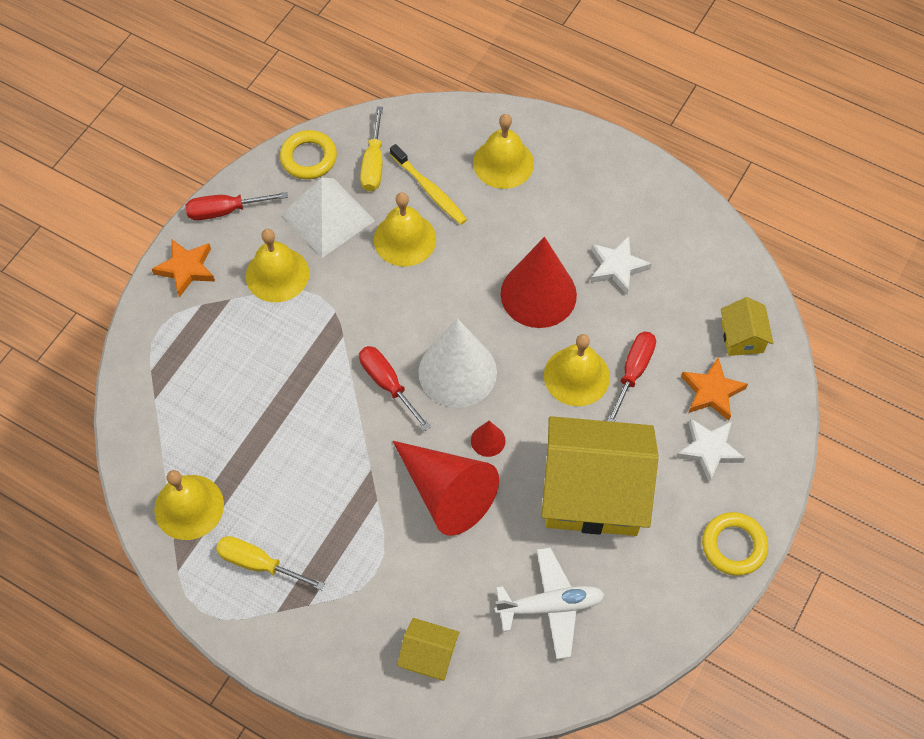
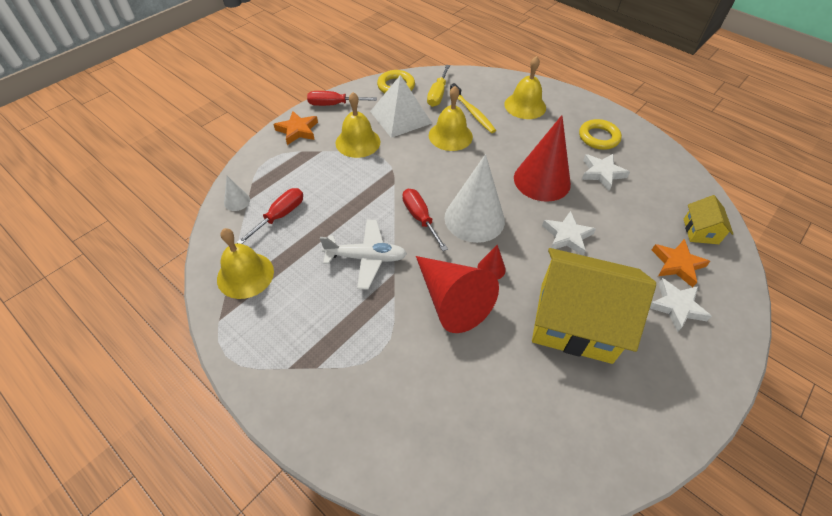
camera: 10 degrees right, 10 degrees down
(141, 403) = (237, 201): none -> white cone
(259, 564) = (285, 327): yellow screwdriver -> none
(429, 655) = (412, 433): yellow house -> none
(550, 606) = (529, 410): white plane -> white plane (366, 258)
(576, 376) = (567, 236): yellow bell -> white star
(633, 372) = (612, 241): red screwdriver -> red screwdriver (280, 216)
(733, 546) = (702, 389): yellow ring -> yellow ring (598, 137)

